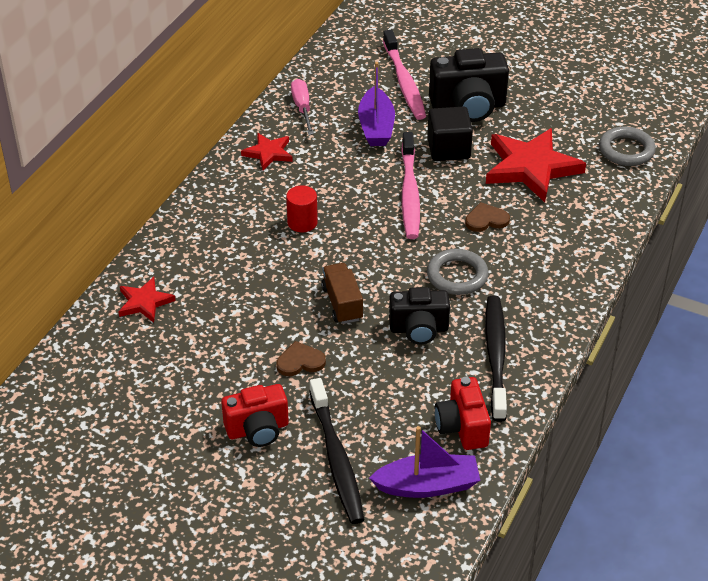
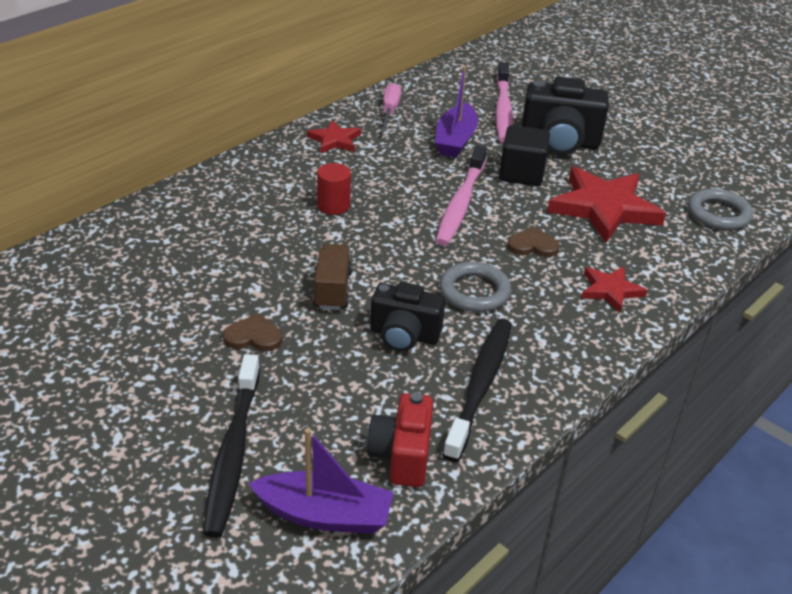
camera: 15 degrees right, 5 degrees down
(144, 302) = (128, 241): red star -> red star (610, 290)
(258, 429) = (163, 396): red camera -> none

